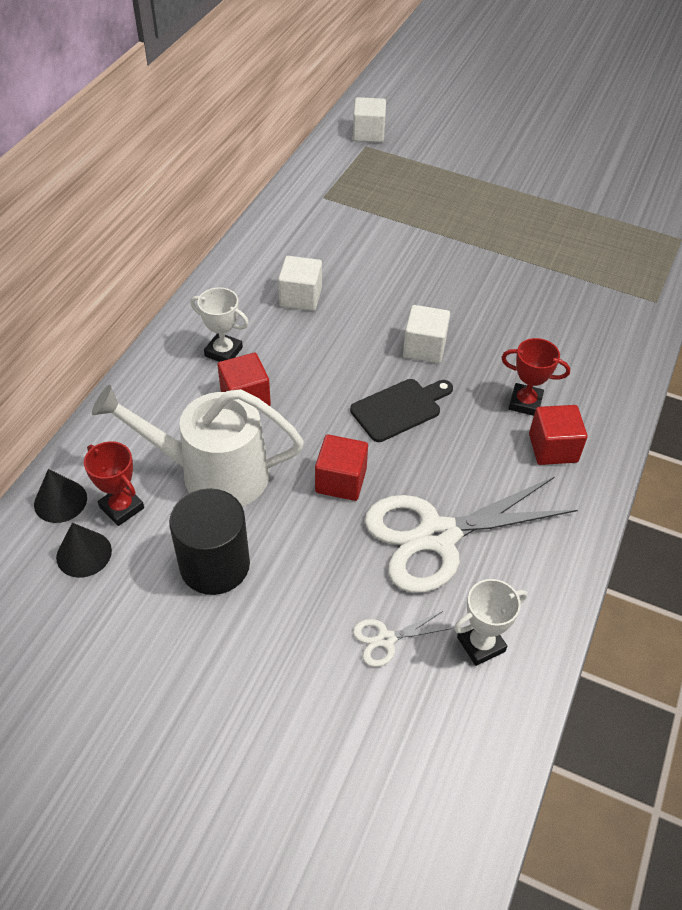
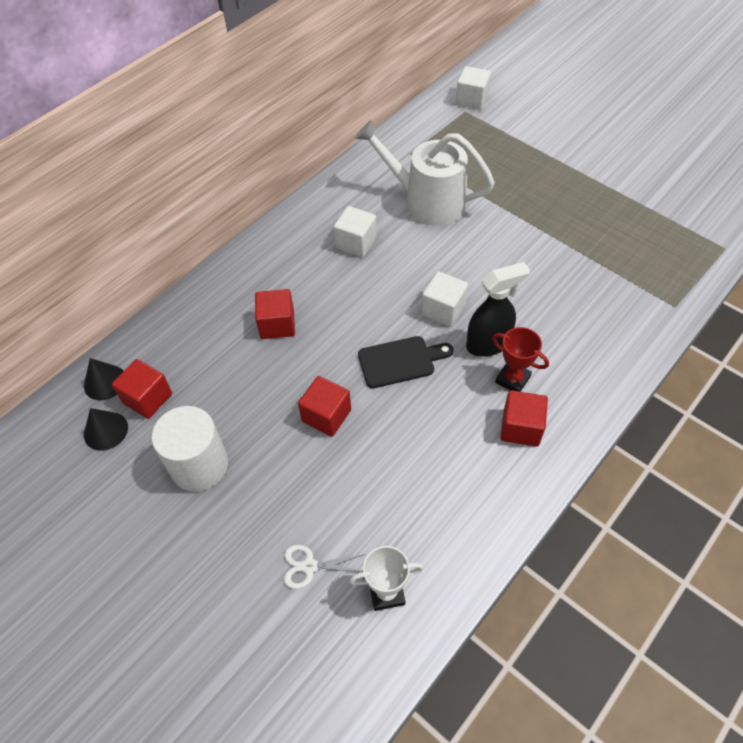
camera: 20 degrees right, 5 degrees up
(122, 507) = (147, 398): red trophy -> red cube
(213, 473) = (227, 385): white watering can -> white watering can (427, 201)
(215, 565) = (199, 465): black cylinder -> white cylinder
(223, 352) = (275, 280): white trophy -> none
(437, 536) = (388, 485): white scissors -> none
(486, 373) = (488, 344): none -> black spray bottle

